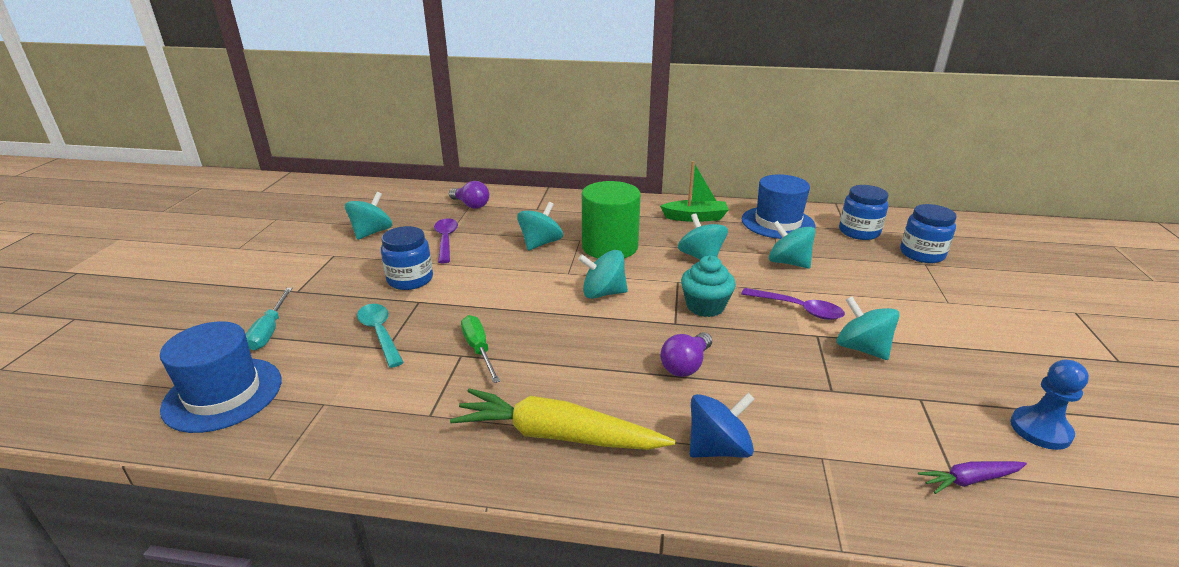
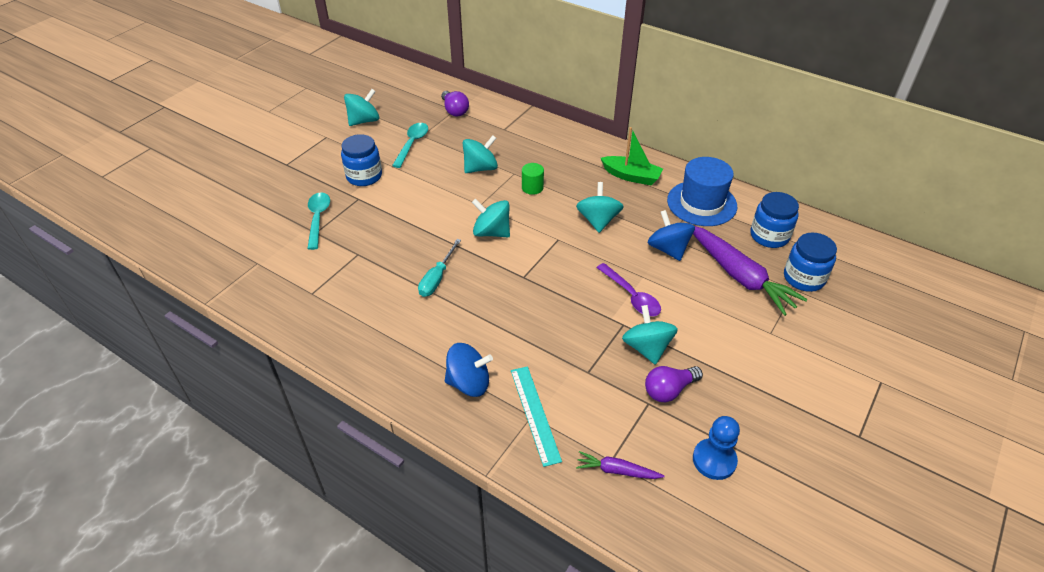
camera: 25 degrees right, 15 degrees up
(223, 394) = (206, 236): blue hat -> none
(269, 330) = (253, 194): turquoise screwdriver -> turquoise screwdriver (437, 278)
(446, 240) = (412, 144): purple spoon -> turquoise spoon
(479, 349) = (371, 253): green screwdriver -> none
(557, 435) = (376, 336): yellow carrot -> none
(610, 247) = (532, 187): green cylinder -> green cylinder, size x0.44
(686, 365) = (500, 315): purple light bulb -> purple light bulb (669, 390)
(705, 306) = (559, 269): turquoise cupcake -> none
(788, 262) = (668, 249): turquoise spinning top -> blue spinning top
(824, 454) = (535, 414): none -> turquoise ruler
(871, 266) = (739, 276): none -> purple carrot

